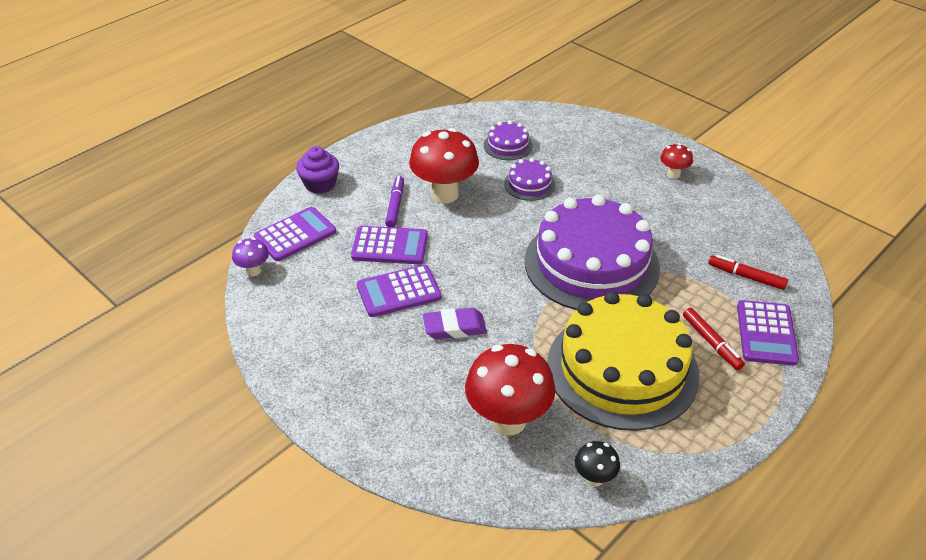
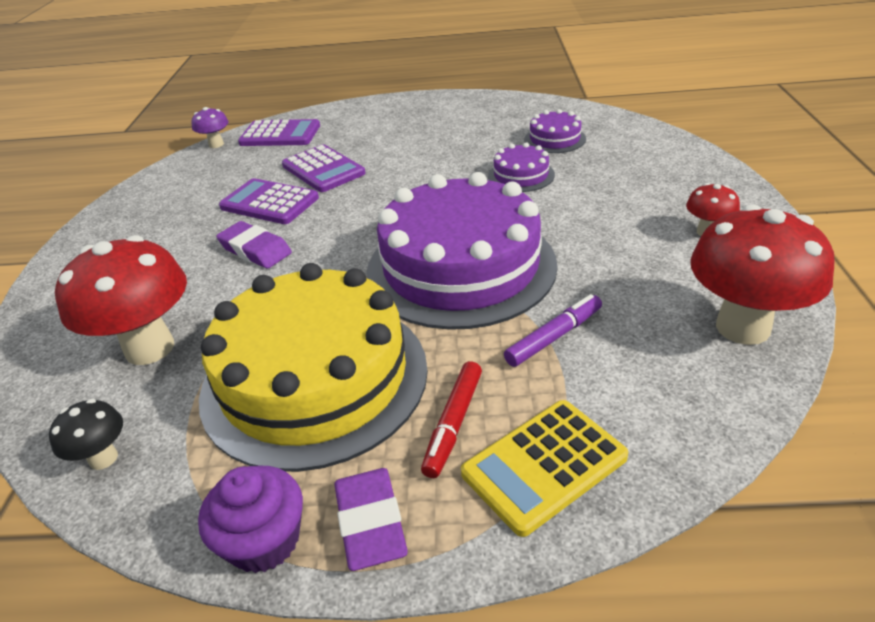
camera: 50 degrees right, 5 degrees down
(320, 184) = (355, 111): purple cupcake -> purple cupcake (264, 540)
(395, 205) = (379, 145): purple marker -> purple marker (554, 337)
(444, 194) = (431, 153): red mushroom -> red mushroom (742, 327)
(744, 403) = (371, 522): none -> purple eraser
(746, 276) = (629, 383): red marker -> none
(766, 333) = (544, 465): purple calculator -> yellow calculator

